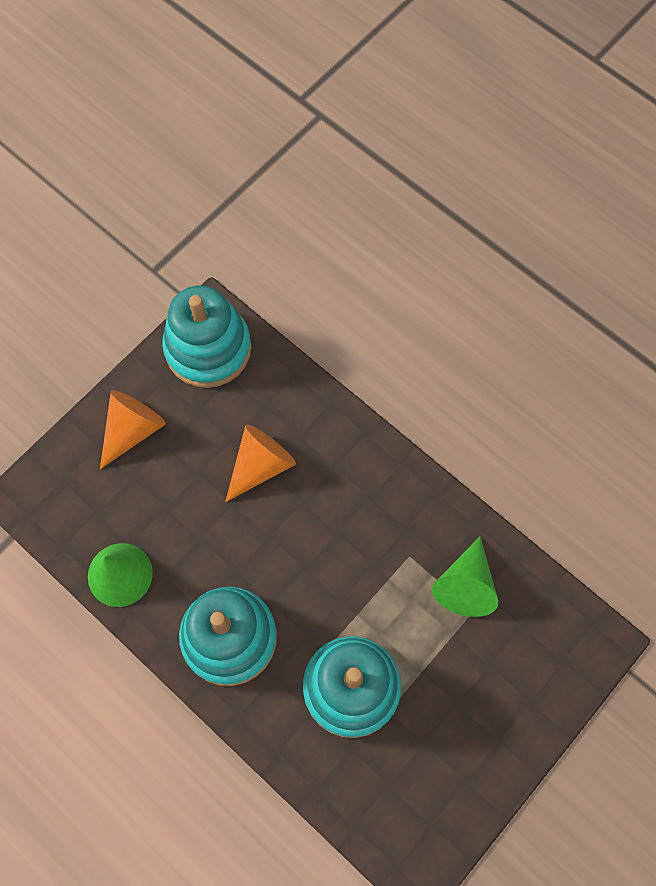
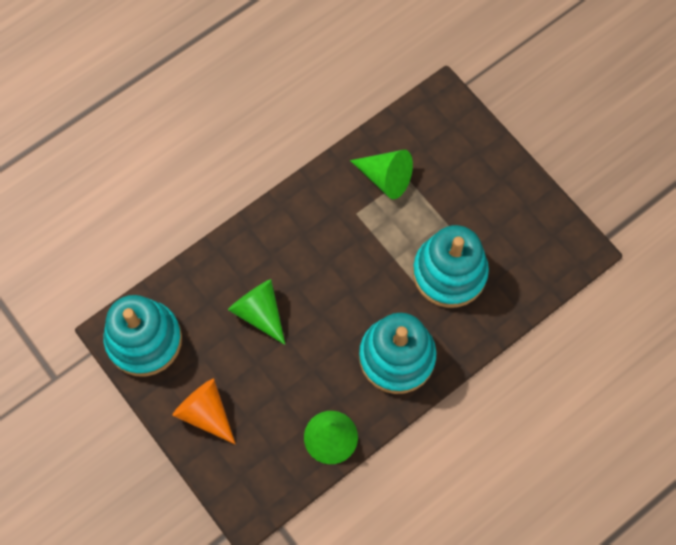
camera: 80 degrees left, 0 degrees up
(260, 465) = (259, 312): orange cone -> green cone

